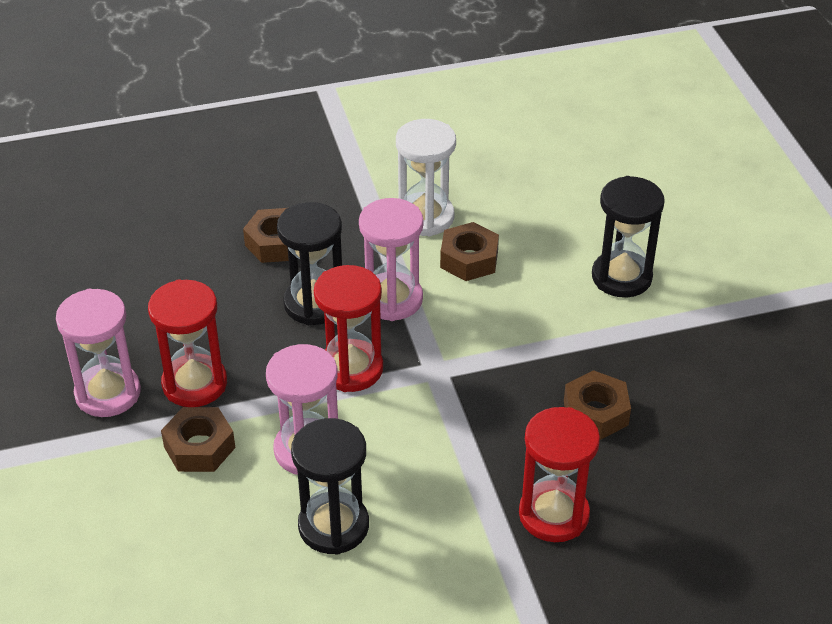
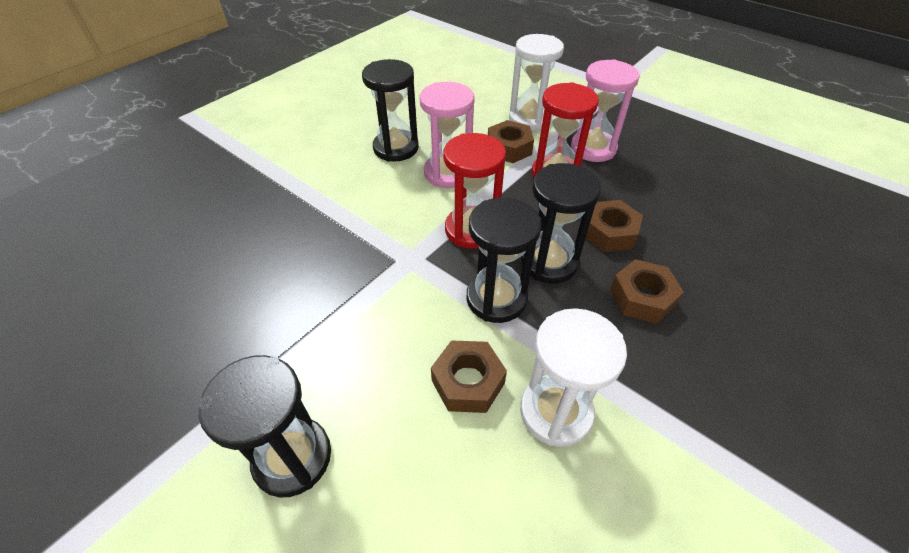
camera: 145 degrees right, 5 degrees up
(116, 480) = (529, 119): none -> white hourglass
(392, 299) = (496, 298): pink hourglass -> black hourglass
(553, 514) = (263, 207): red hourglass -> none
(595, 413) = (261, 288): brown nut -> brown nut (609, 233)

